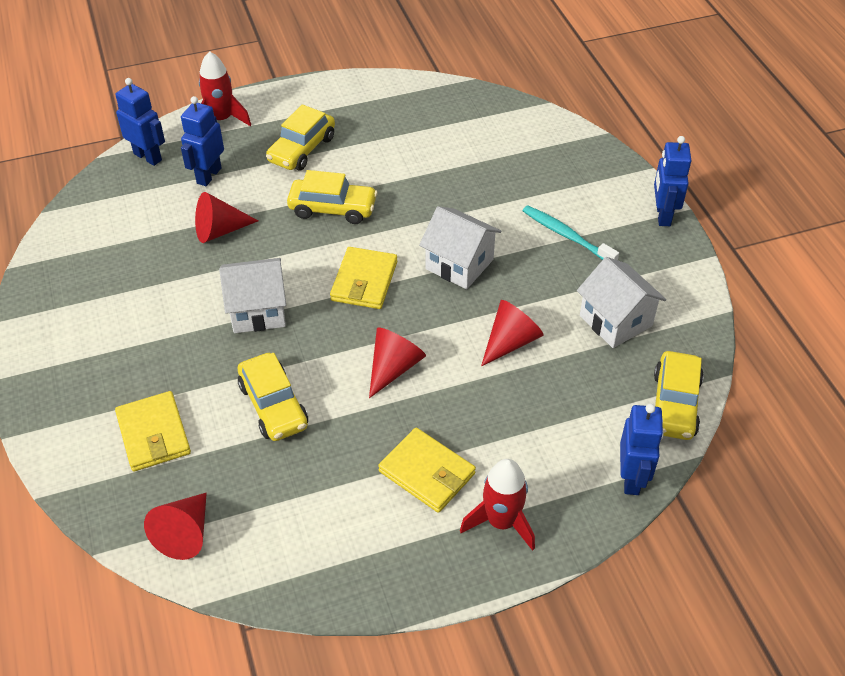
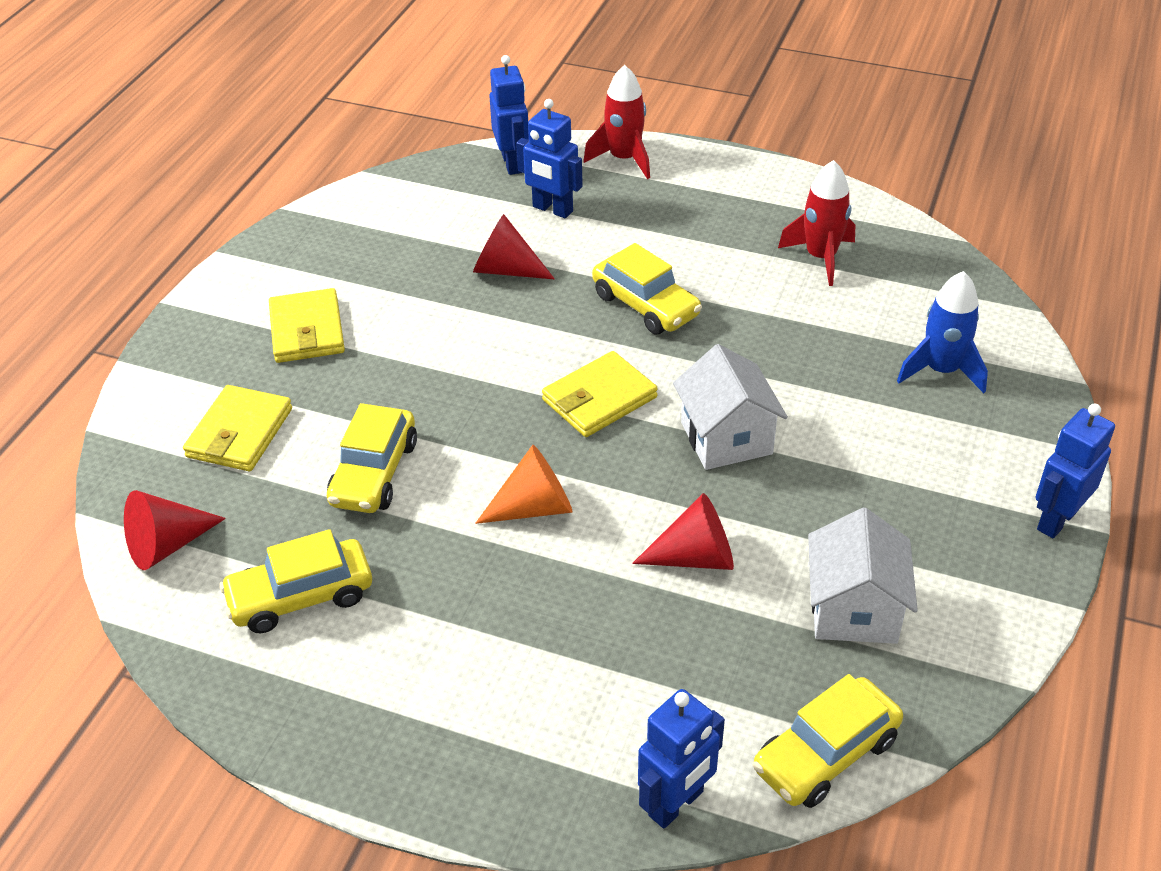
camera: 40 degrees right, 5 degrees down
(208, 175) = (552, 209): blue robot -> blue robot turned 120 degrees counterclockwise
(257, 311) = (459, 369): white house -> none
(302, 149) = (677, 228): yellow car -> yellow car (301, 597)
(394, 368) = (534, 507): red cone -> orange cone
(426, 473) = (451, 639): yellow wallet -> yellow wallet (307, 330)
(501, 522) = (473, 747): red rocket -> red rocket (820, 257)
(533, 163) = (941, 370): none -> blue rocket
(566, 235) = (895, 476): turquoise toothbrush -> none

